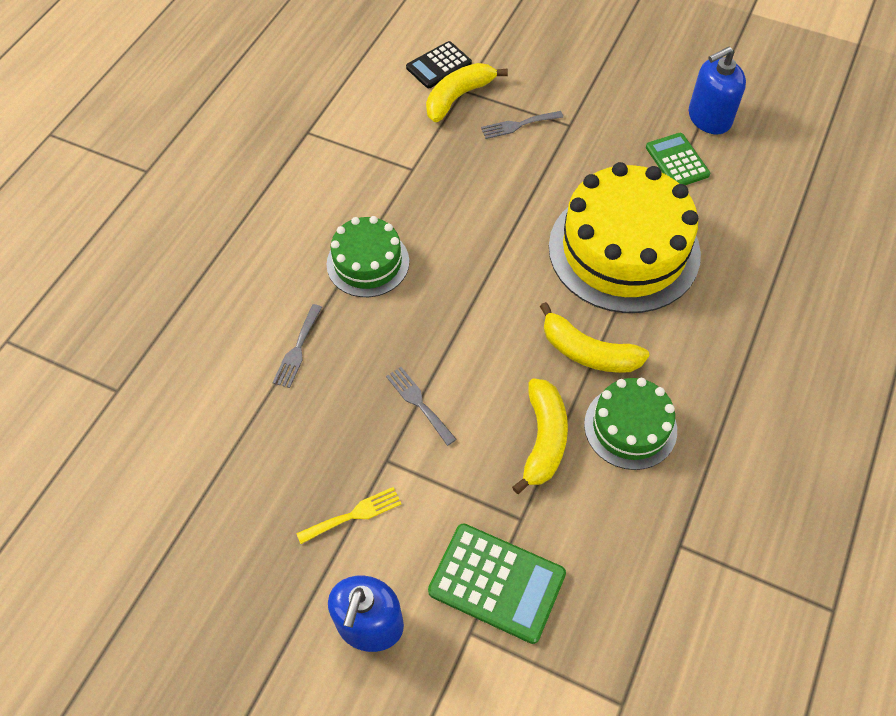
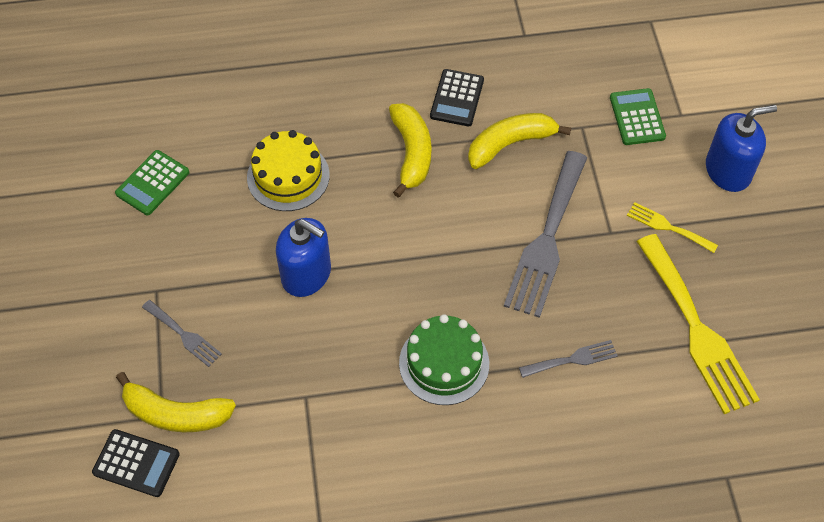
camera: 125 degrees left, 0 degrees up
(242, 462) = (697, 329): none -> yellow fork
(418, 403) = (547, 240): grey fork -> grey fork, size x2.07
(497, 582) = (637, 117): green calculator -> green calculator, size x0.67
(624, 250) = (288, 176): yellow cake -> yellow cake, size x0.55
(630, 427) = (457, 98): green cake -> black calculator
(709, 118) = (77, 182): blue soap dispenser -> blue soap dispenser (306, 274)

